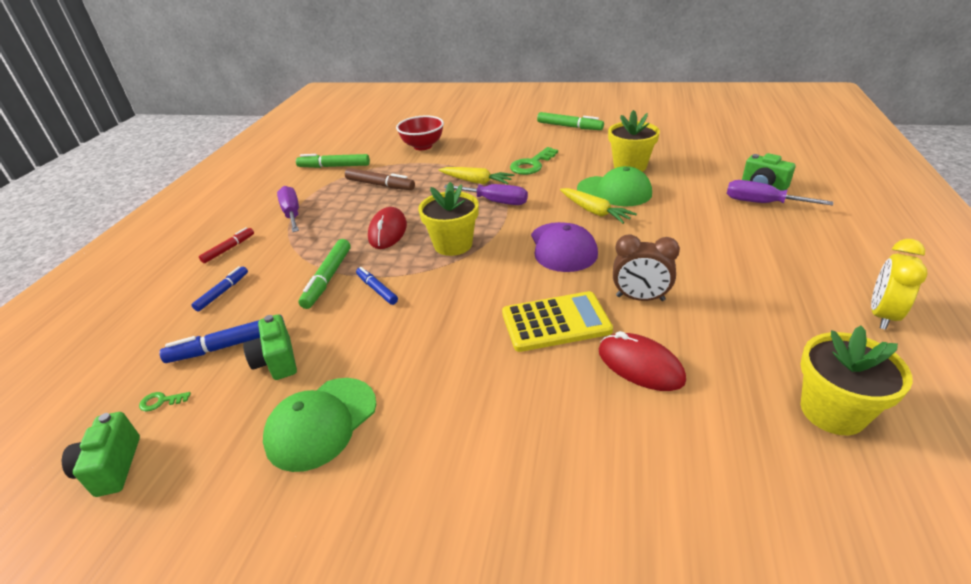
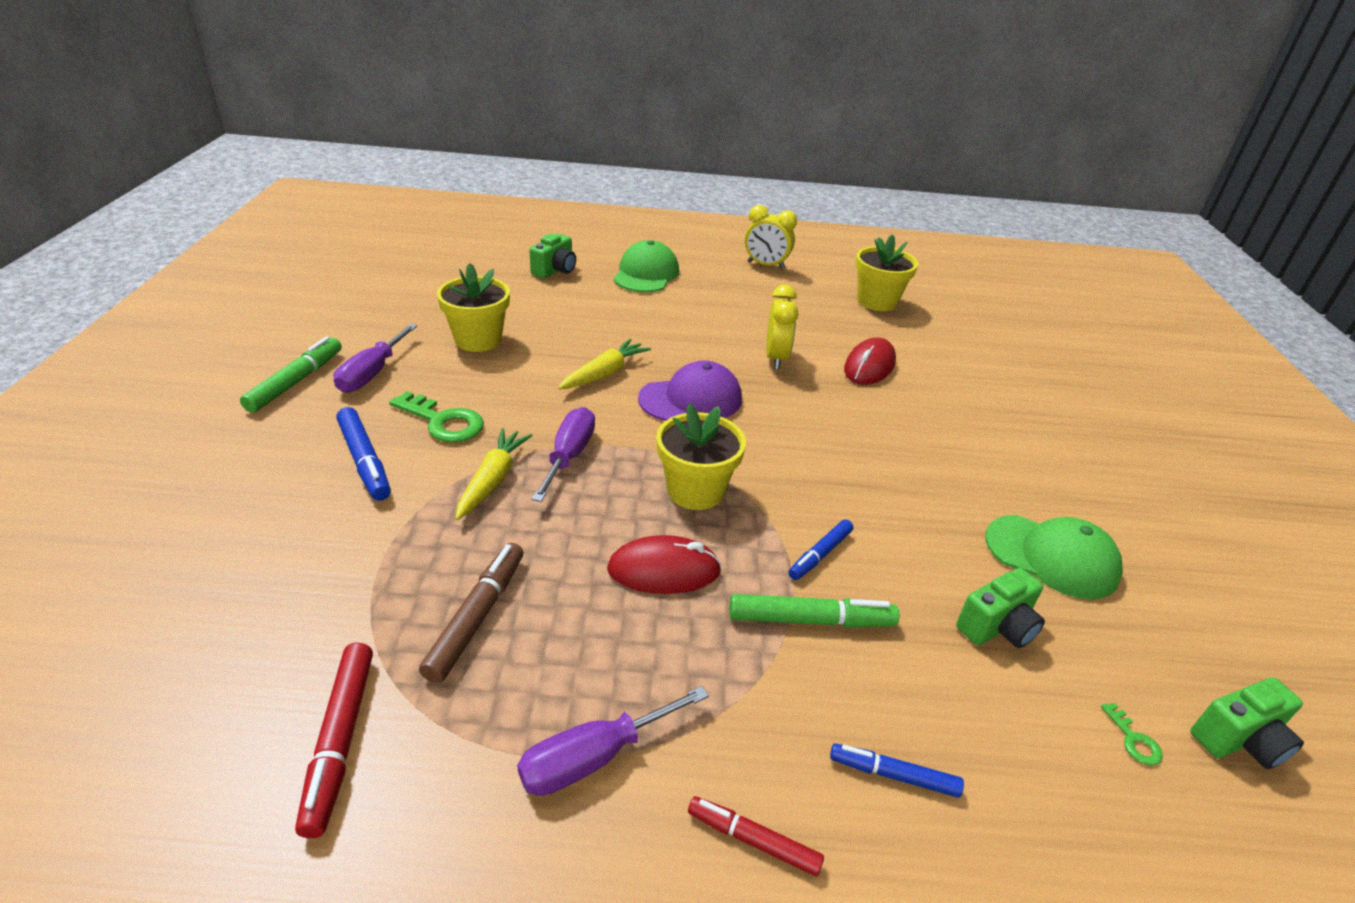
camera: 105 degrees left, 0 degrees up
(228, 345) = (1002, 701): blue marker -> blue marker (364, 461)
(334, 166) = (340, 741): green marker -> red marker
(423, 146) = (286, 574): red bowl -> none
(555, 322) = (830, 407): yellow calculator -> none
(614, 191) = (551, 356): green cap -> green cap (646, 274)
(640, 298) = (776, 358): brown clock -> yellow clock
(761, 203) = (591, 277): purple screwdriver -> purple screwdriver (372, 373)

